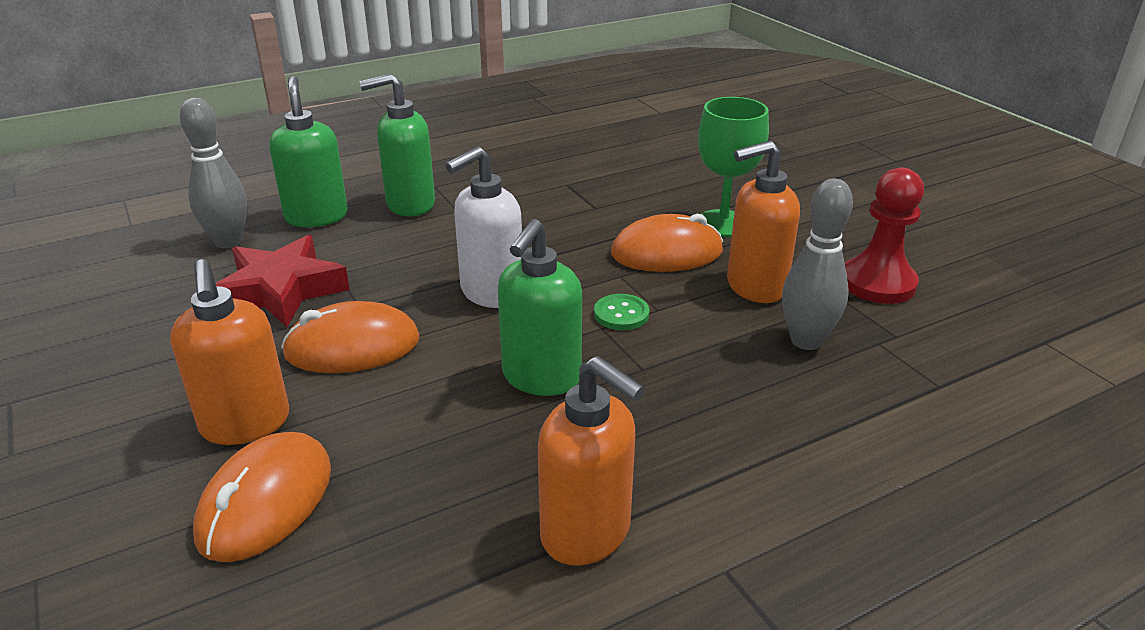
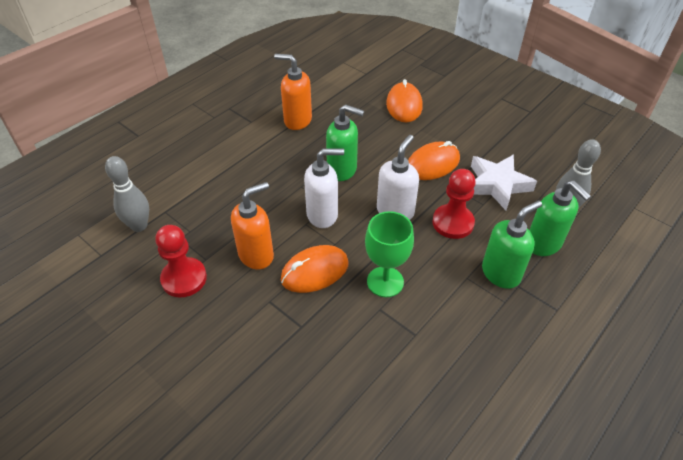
camera: 160 degrees right, 15 degrees up
(245, 424) = (438, 124): orange soap dispenser -> none
(281, 290) = (497, 185): red star -> white star
(414, 261) = (453, 223): none -> red pawn
(541, 378) = (342, 170): green soap dispenser -> green soap dispenser turned 105 degrees clockwise
(621, 314) = (322, 215): green button -> white soap dispenser
(723, 223) = (286, 315): green goblet -> green goblet (385, 282)
(806, 341) = (226, 222): grey bowling pin -> grey bowling pin (139, 226)

